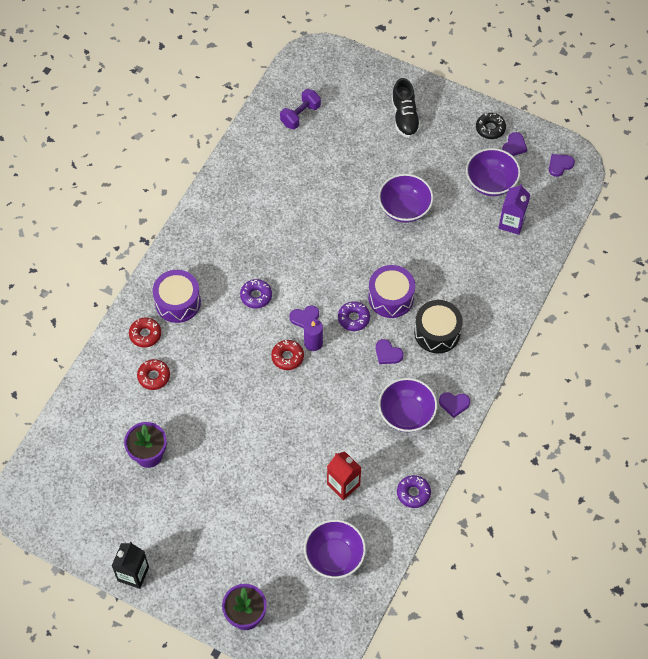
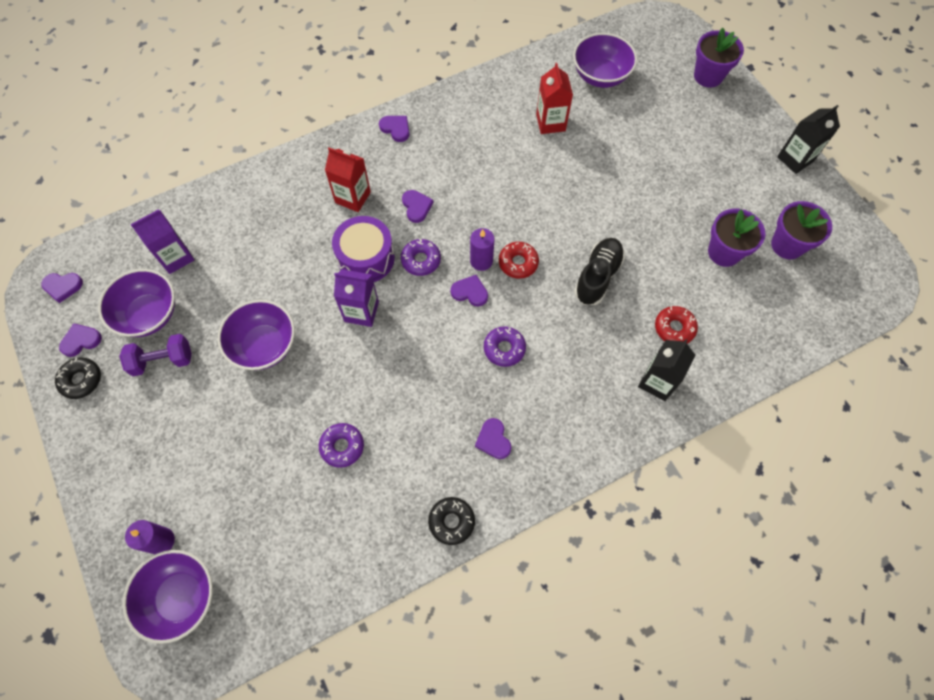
camera: 145 degrees left, 5 degrees up
(105, 490) = (787, 245): none -> purple flower pot
(145, 334) = (657, 382): red donut -> black carton
(178, 302) = (597, 397): purple drum -> none
(218, 188) = (451, 521): none -> black donut
(224, 241) = (493, 440): none -> purple heart
(300, 115) = (271, 561): purple dumbbell -> purple dumbbell (163, 361)
(364, 263) = (361, 311): none -> purple carton
(365, 90) = (161, 541): none -> purple candle
(405, 117) = (154, 465): black shoe -> black shoe (597, 277)
(406, 414) = (446, 145): purple bowl -> purple bowl (181, 597)
(413, 493) = (494, 83): purple donut -> purple donut (342, 446)
(437, 332) = (353, 197): black drum -> red carton

